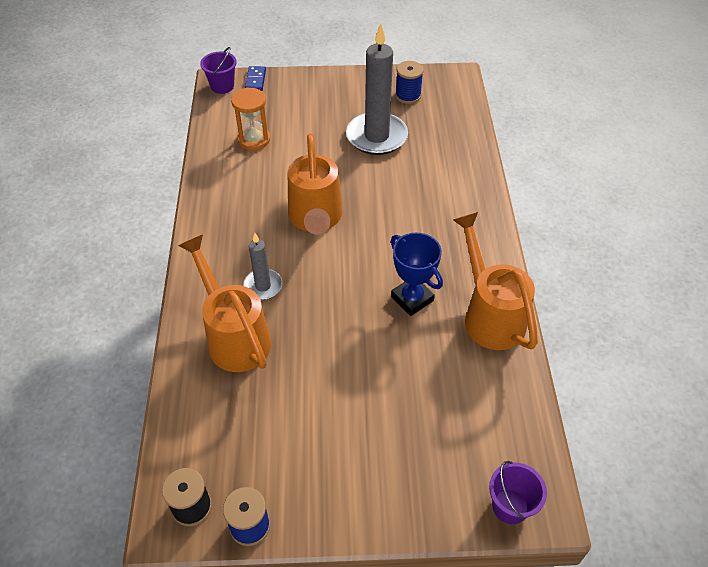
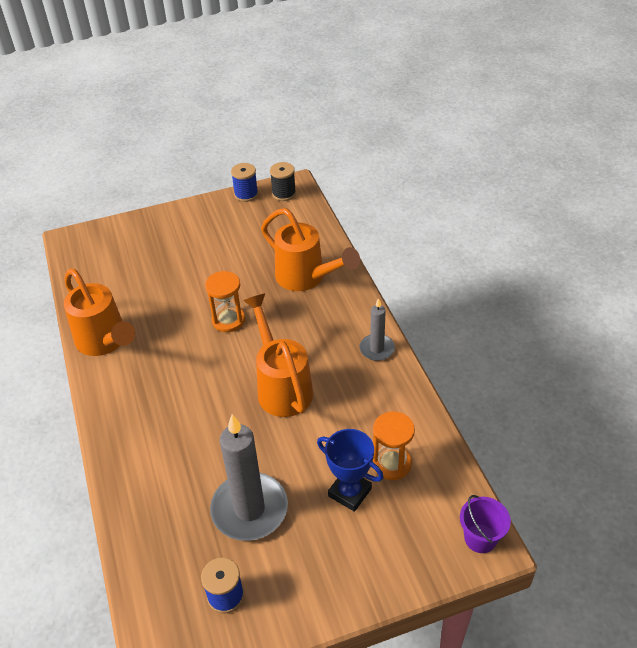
camera: 165 degrees right, 5 degrees down
(255, 80) = (444, 563): blue domino -> none
(263, 286) = (302, 317): grey candle -> grey candle (377, 349)
(345, 304) = (228, 320): none -> orange hourglass
(412, 299) = (173, 338): blue trophy -> blue trophy (349, 492)
(510, 506) = (90, 236): purple bucket -> none

